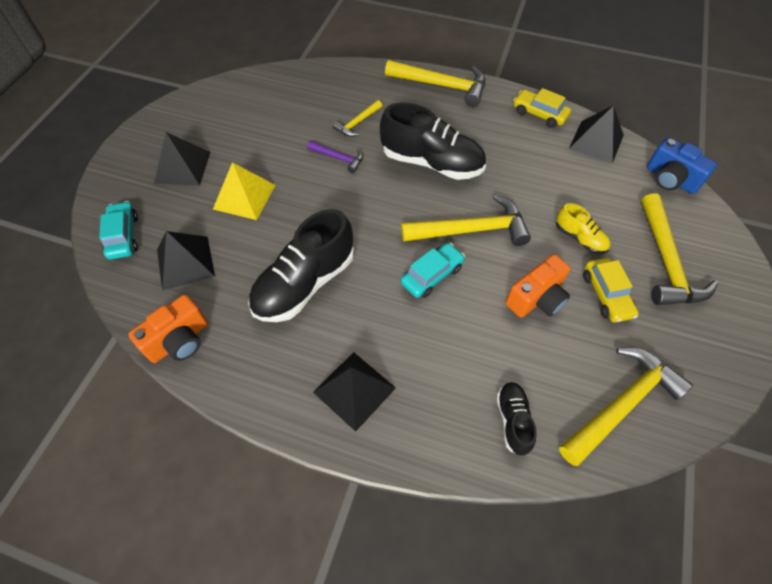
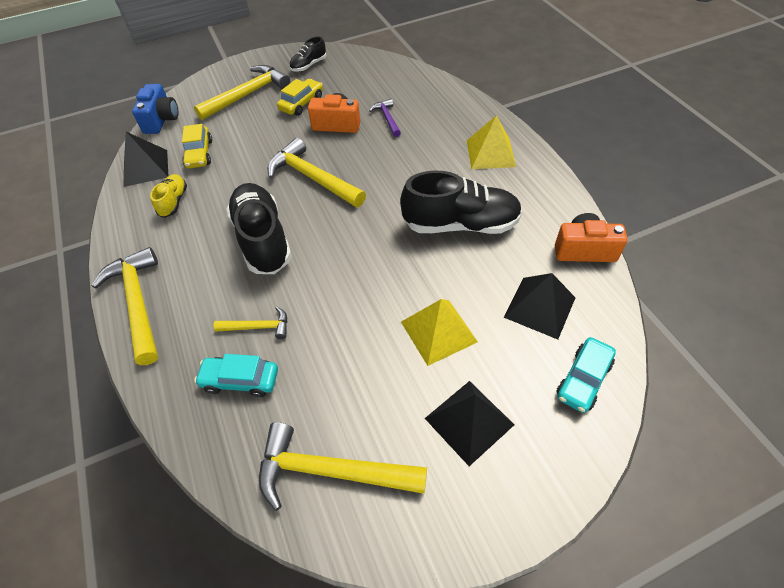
camera: 130 degrees left, 5 degrees down
(338, 158) = (320, 303): purple hammer -> purple hammer (387, 118)
(354, 390) = (490, 153): black pyramid -> yellow pyramid
(432, 275) = (374, 172): turquoise car -> turquoise car (240, 380)
(513, 420) = (425, 96): black shoe -> black shoe (308, 65)
(539, 114) = (133, 213): yellow car -> yellow car (199, 154)
(579, 238) = (265, 131): yellow shoe -> yellow shoe (174, 202)
(621, 404) = (369, 72): yellow hammer -> yellow hammer (331, 471)

